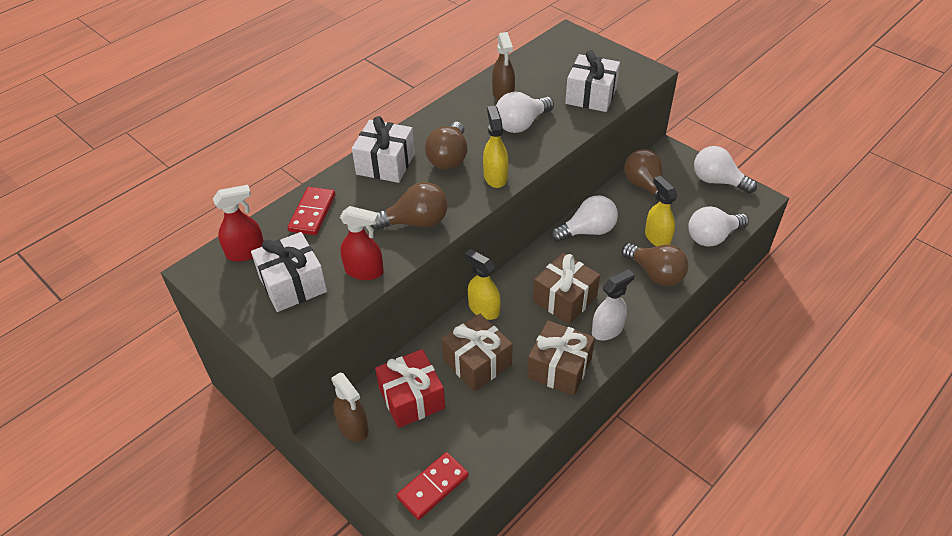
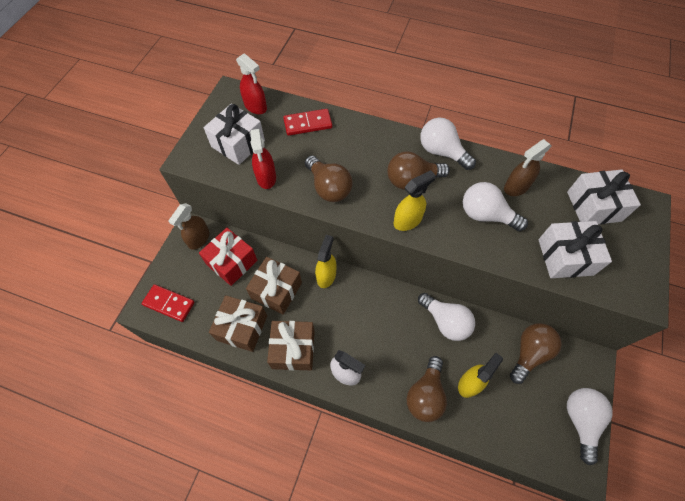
camera: 65 degrees right, 15 degrees up
(385, 164) = (381, 143): white gift -> white gift (594, 206)
(564, 299) = (362, 329): brown gift -> brown gift (242, 328)
(712, 237) = (499, 435): white light bulb -> white light bulb (442, 152)

